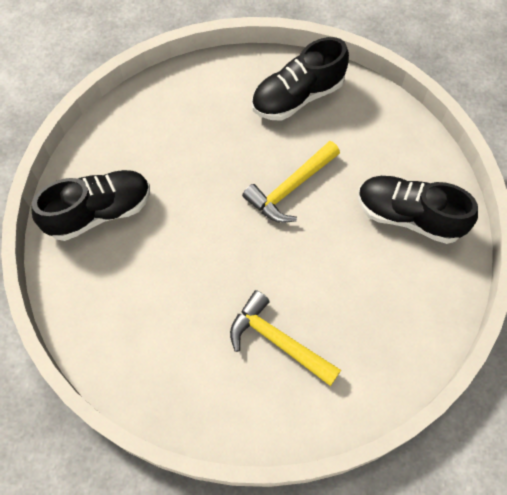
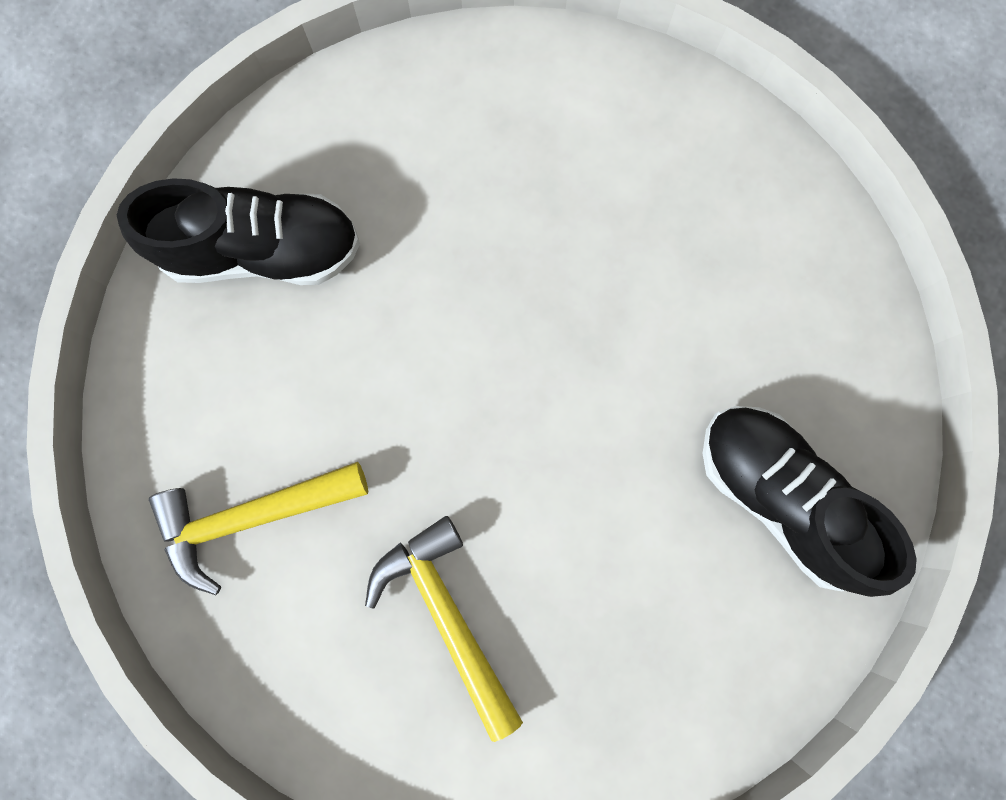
camera: 25 degrees right, 15 degrees up
(290, 188) = (600, 351): yellow hammer -> yellow hammer (251, 516)
(297, 96) = (699, 180): black shoe -> none

